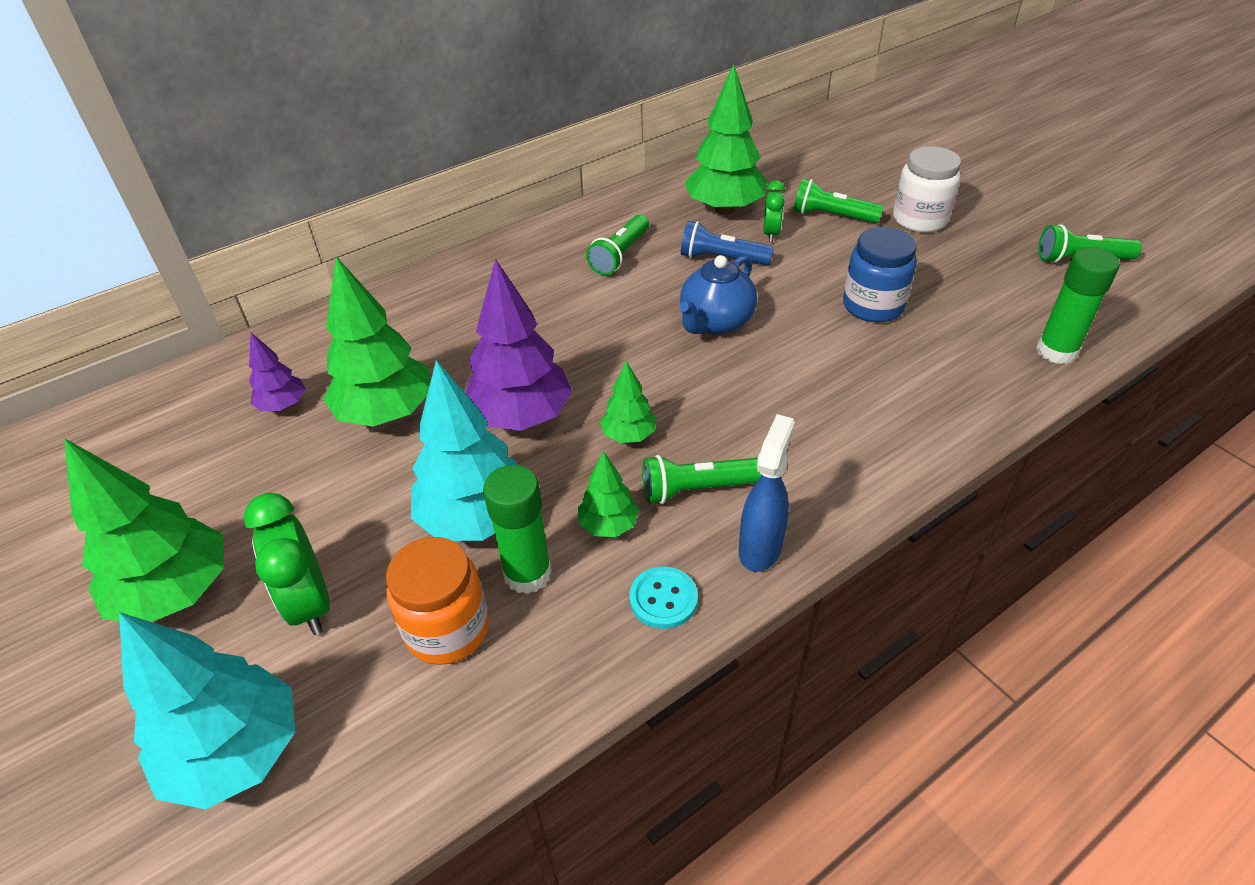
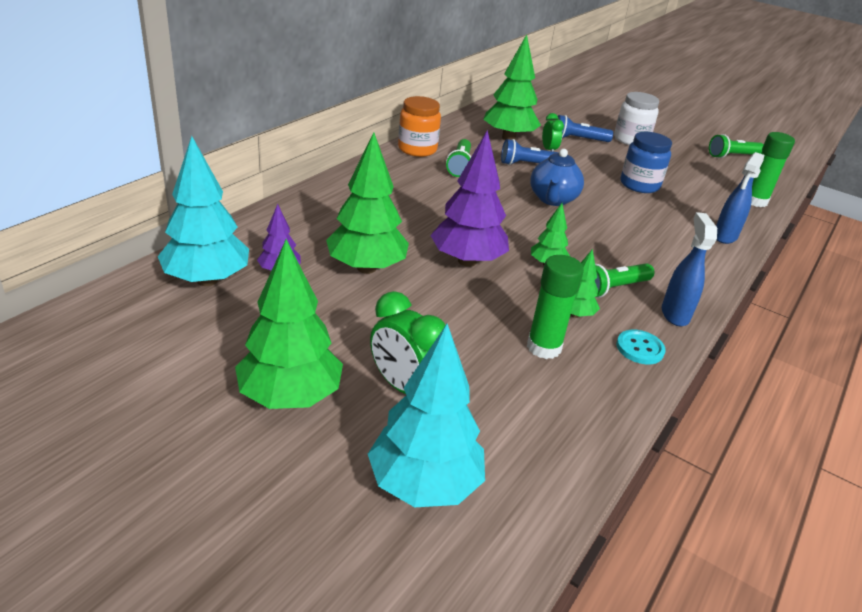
camera: 25 degrees left, 10 degrees down
(447, 629) = (516, 386): orange jar -> orange jar (417, 149)
(475, 518) = (483, 321): turquoise tree -> turquoise tree (207, 280)
(832, 216) = (578, 139): green flashlight -> blue flashlight
(949, 416) = (725, 237): none -> blue spray bottle

